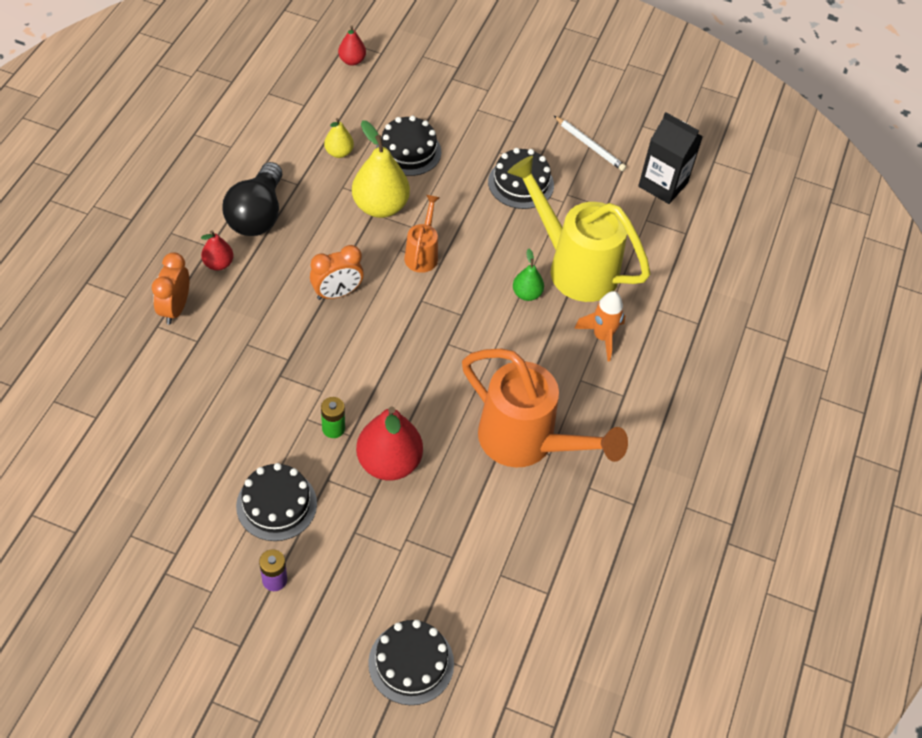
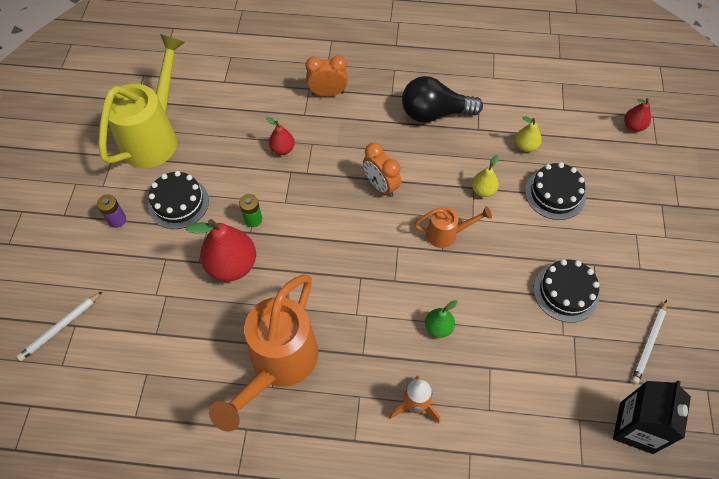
camera: 80 degrees right, 5 degrees up
(218, 264) = (377, 105): red pear -> red pear (282, 149)
(380, 206) = (483, 190): yellow pear -> yellow pear, size x0.53
(411, 663) = (60, 327): black cake -> white pencil
(573, 266) = (488, 361): yellow watering can -> yellow watering can (155, 136)

